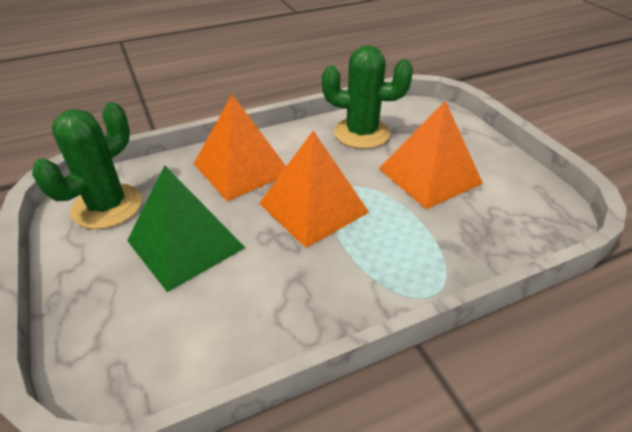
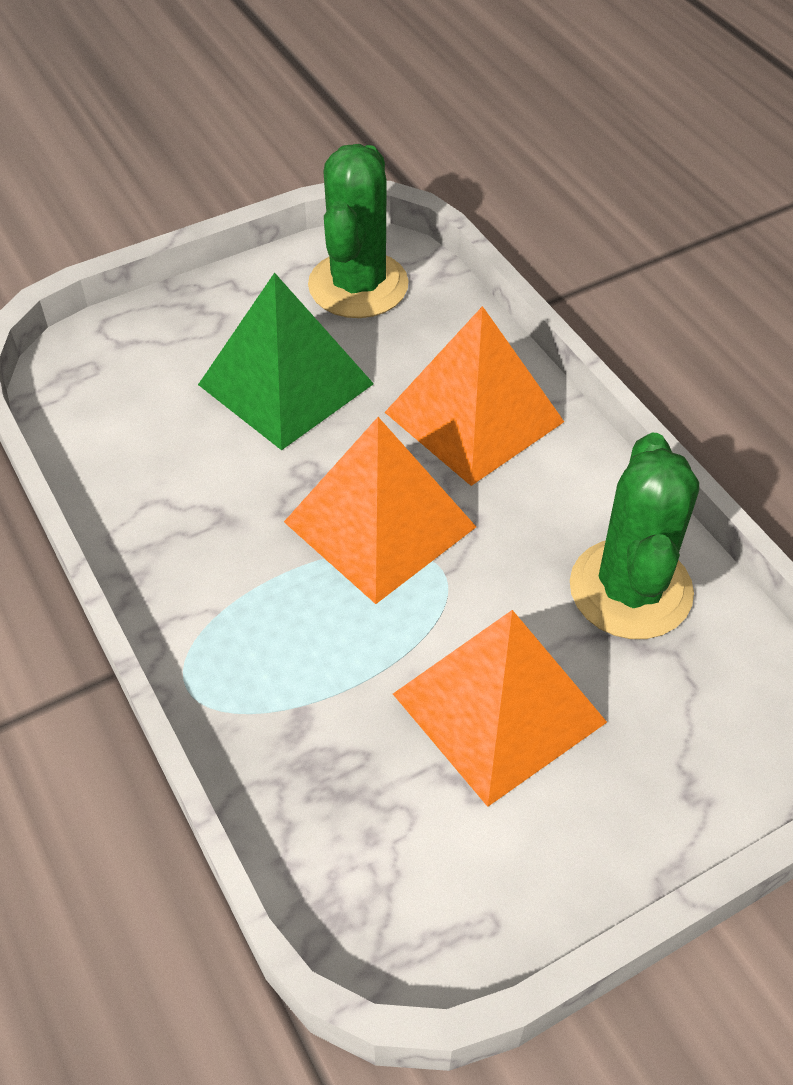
camera: 85 degrees right, 10 degrees up
(107, 206) = (358, 285): green cactus -> green cactus turned 75 degrees clockwise

